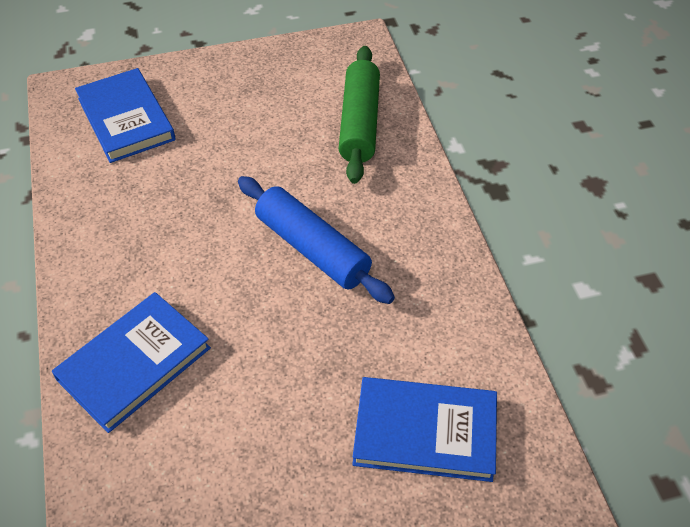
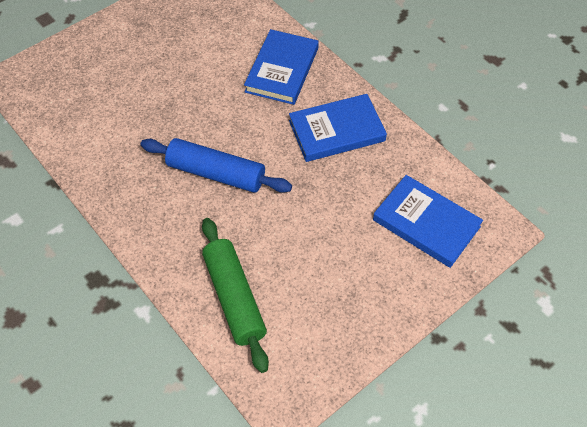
camera: 155 degrees right, 5 degrees up
(425, 431) = (99, 95): blue book -> blue book (337, 131)

